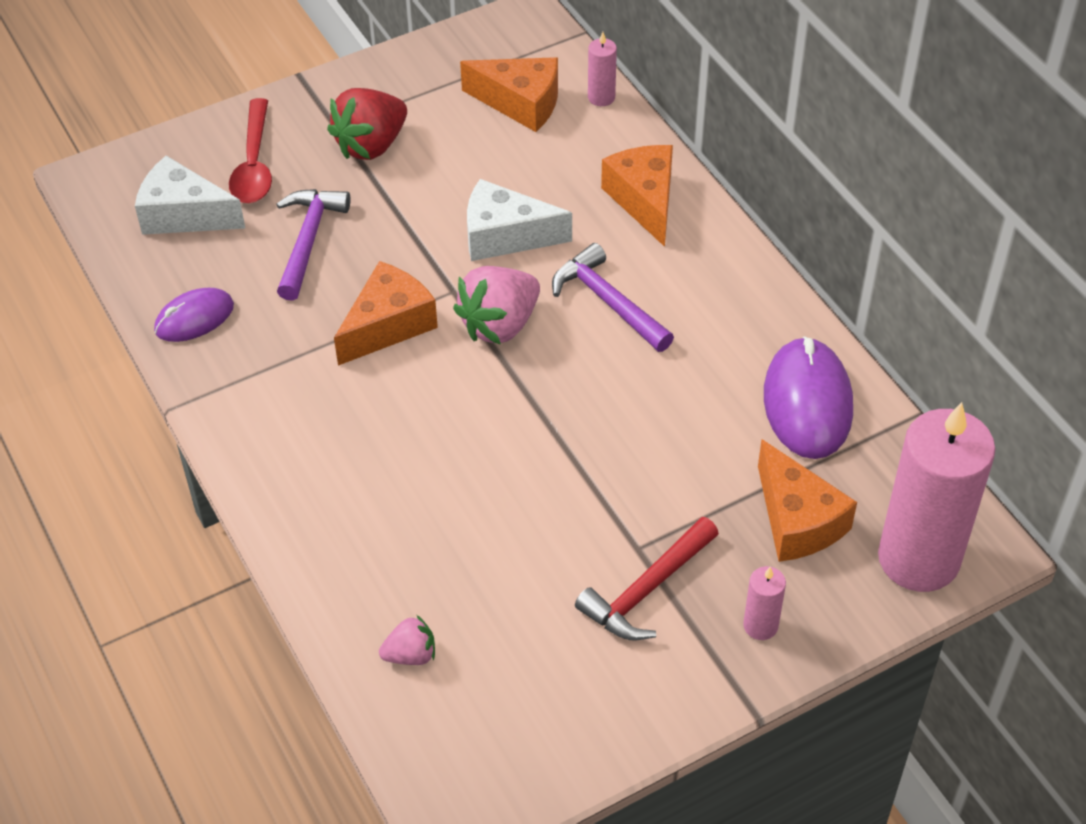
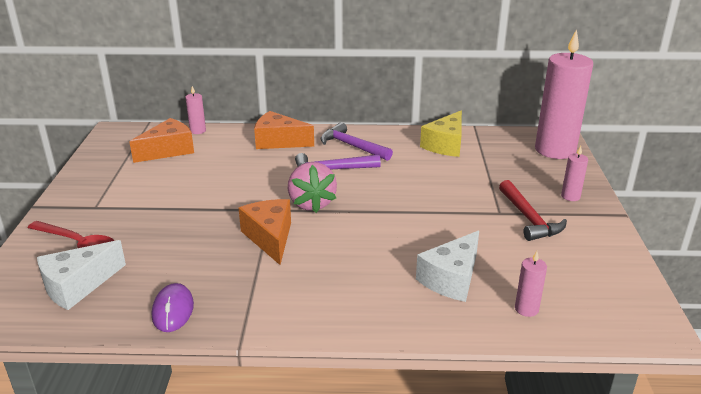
camera: 60 degrees left, 20 degrees down
(308, 241) = (169, 244): purple hammer -> purple hammer (352, 146)
(371, 145) = (128, 200): red strawberry -> none
(411, 655) = (526, 309): pink strawberry -> pink candle
(505, 236) = (252, 183): white cheese -> white cheese (451, 279)
(797, 520) = (513, 168): orange cheese -> none
(807, 402) = (445, 145): purple mouse -> yellow cheese

